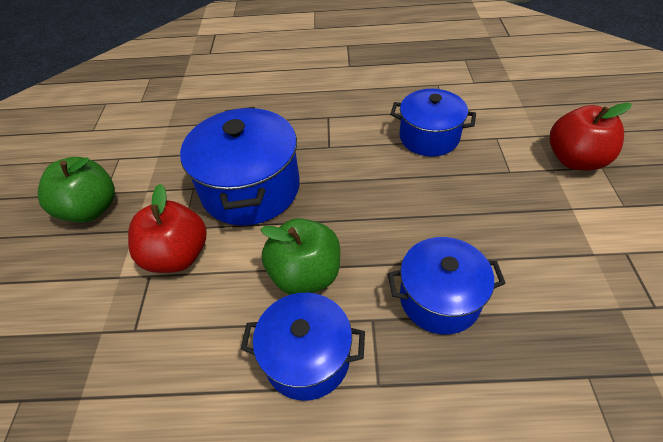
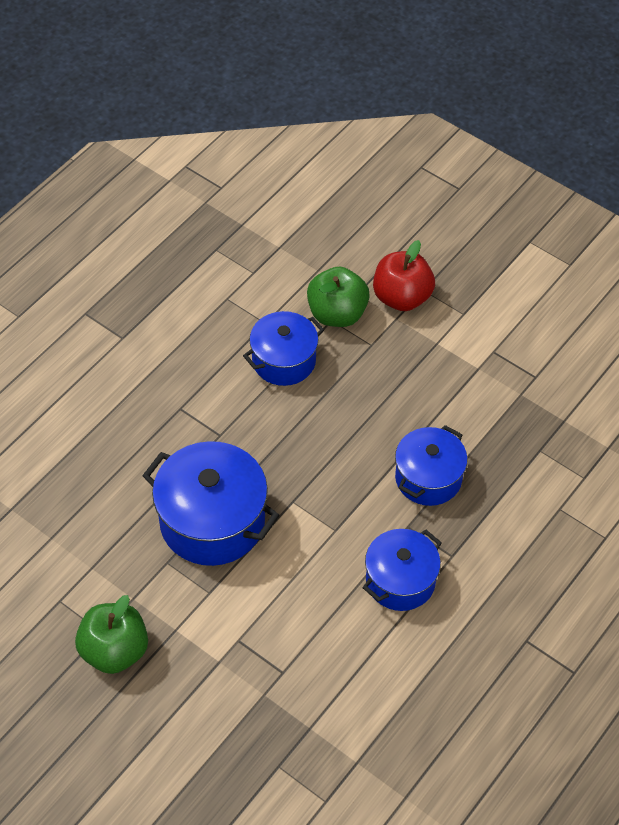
camera: 55 degrees left, 5 degrees up
(177, 256) = (236, 611): red apple -> none
(305, 275) = (336, 540): green apple -> green apple (337, 314)

